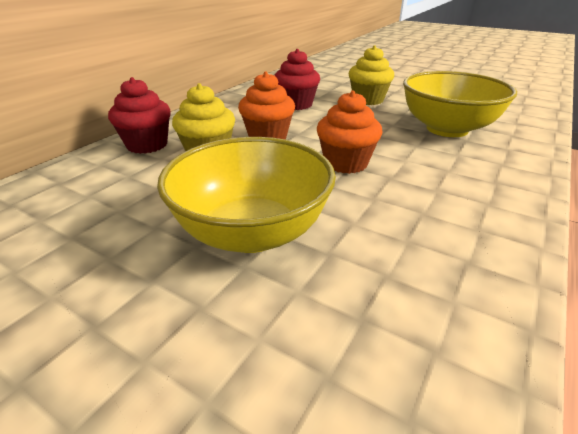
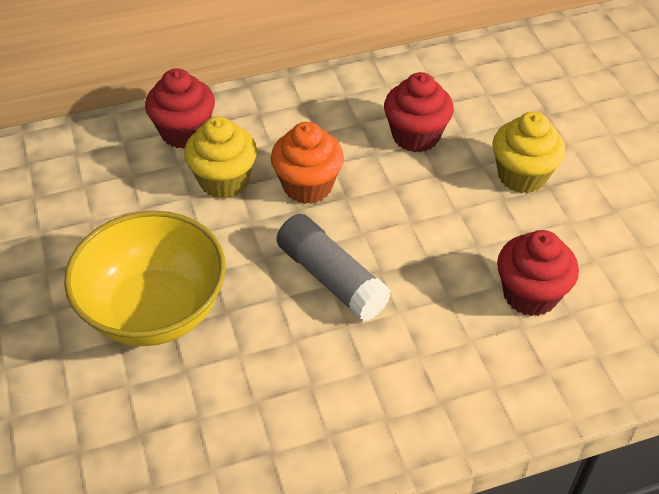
camera: 40 degrees right, 15 degrees up
(346, 163) = (331, 278): orange cupcake -> grey glue stick
(447, 129) = (530, 294): yellow bowl -> red cupcake

